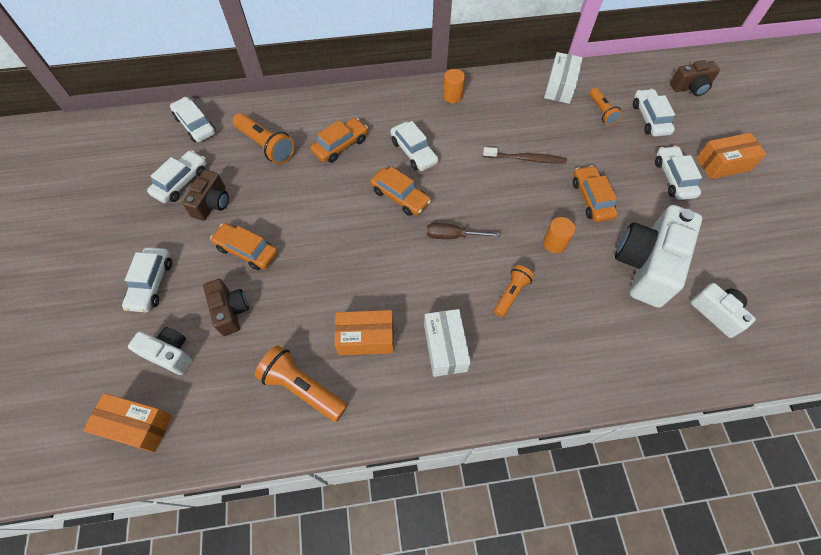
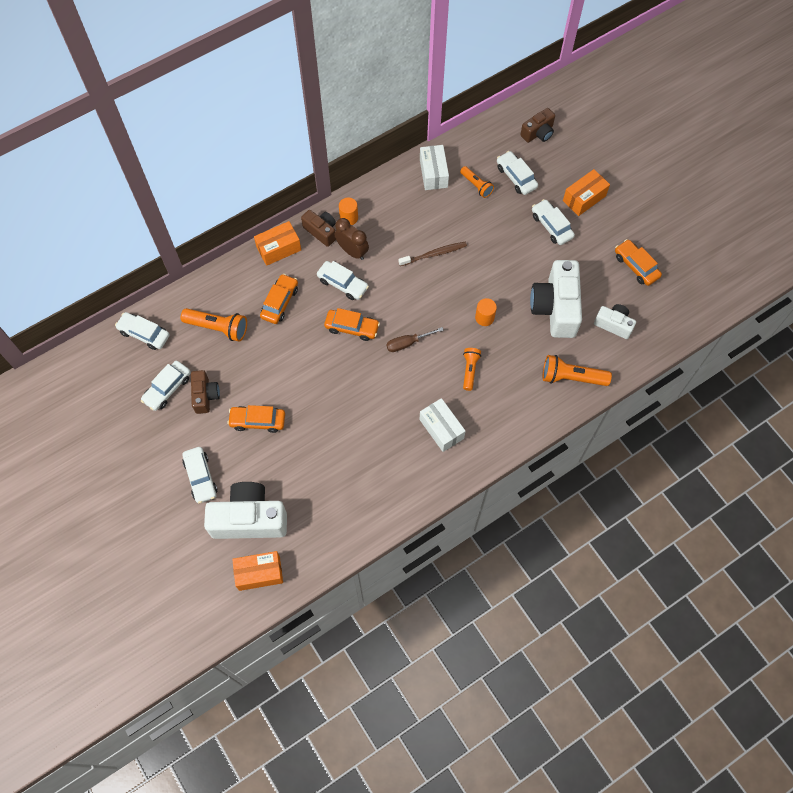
camera: 25 degrees left, 5 degrees up
(169, 354) = (249, 519): white camera -> white camera, size x1.85
(181, 182) = (167, 388): white car -> white car turned 150 degrees counterclockwise
(230, 311) = (274, 470): brown camera -> brown camera (321, 231)
(302, 387) = (358, 498): orange flashlight -> orange flashlight (571, 377)
(366, 338) = (383, 446): orange box -> orange box (279, 249)
(440, 126) = (352, 251): none -> brown clock
(591, 199) = (497, 269): orange car -> orange car (636, 266)

